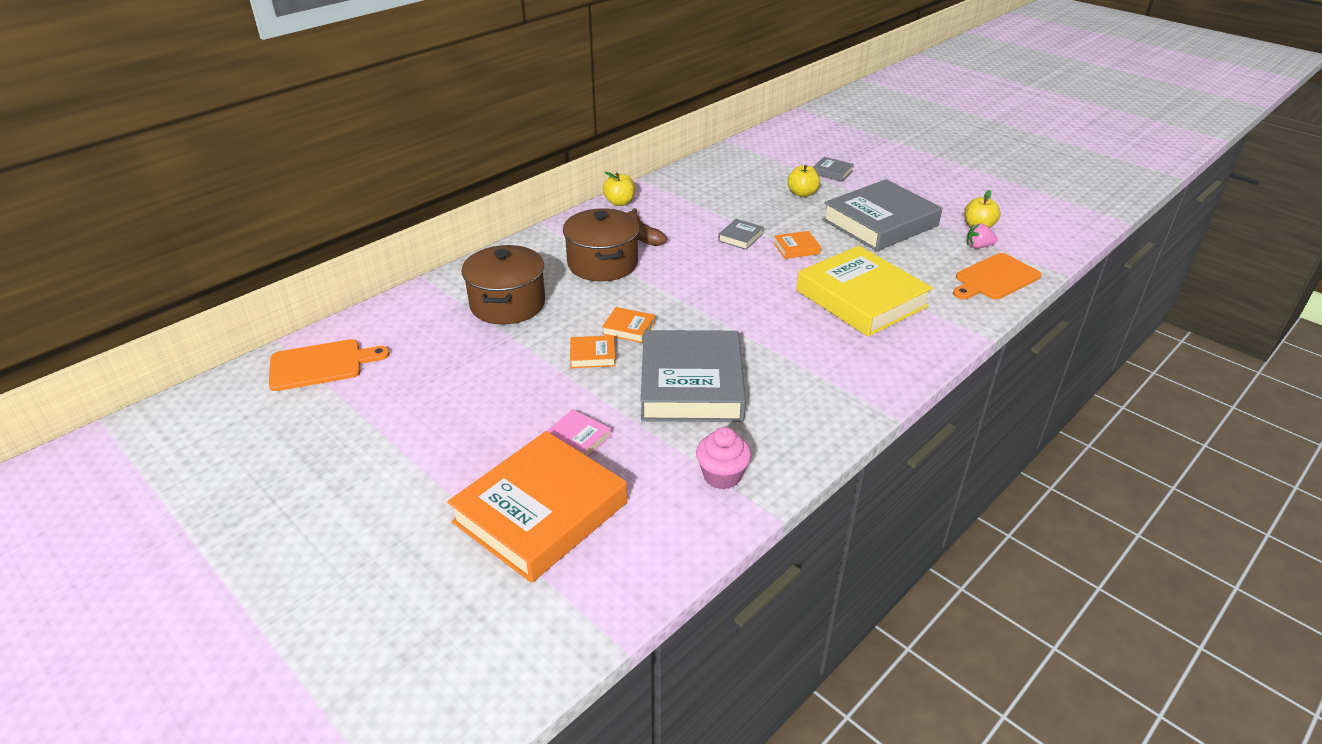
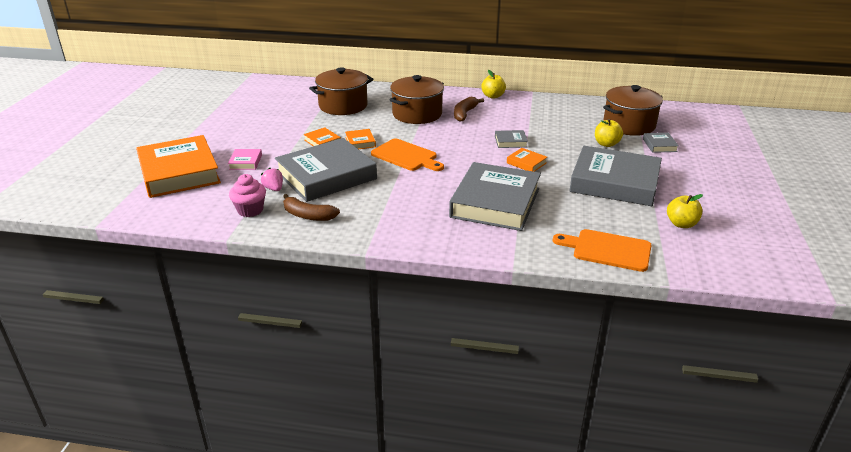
camera: 55 degrees right, 5 degrees down
(321, 364) = (243, 87): orange cutting board -> orange cutting board (406, 156)
(540, 512) = (179, 172): orange book -> orange book turned 60 degrees clockwise
(776, 167) = (629, 125): none -> brown pot
(778, 432) = (308, 215): none -> brown banana
(861, 298) = (495, 203): yellow book -> grey book
(978, 246) = (648, 231): pink strawberry -> pink strawberry (274, 189)

